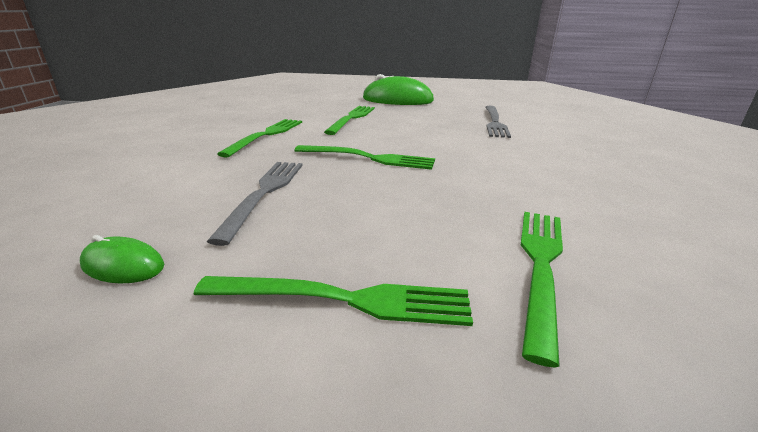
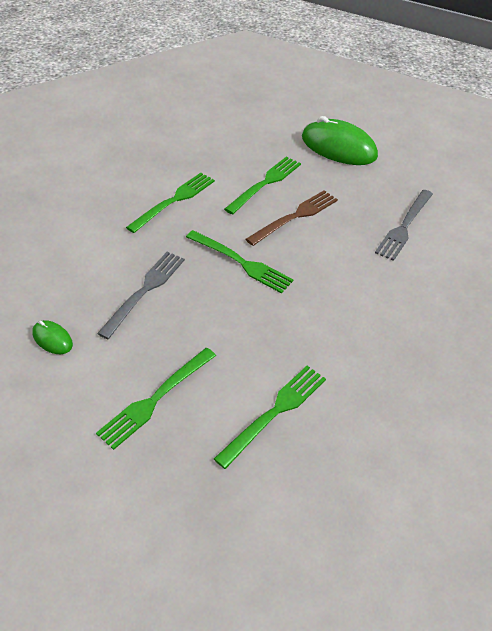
camera: 20 degrees right, 20 degrees up
(347, 299) = (154, 400): green fork -> green fork turned 105 degrees clockwise
(397, 129) = (296, 216): none -> brown fork

